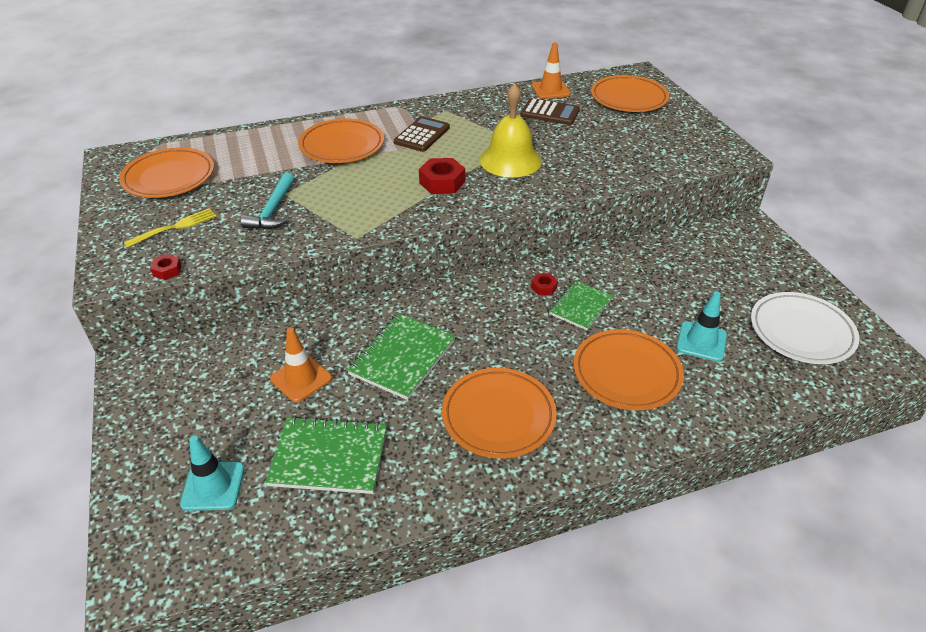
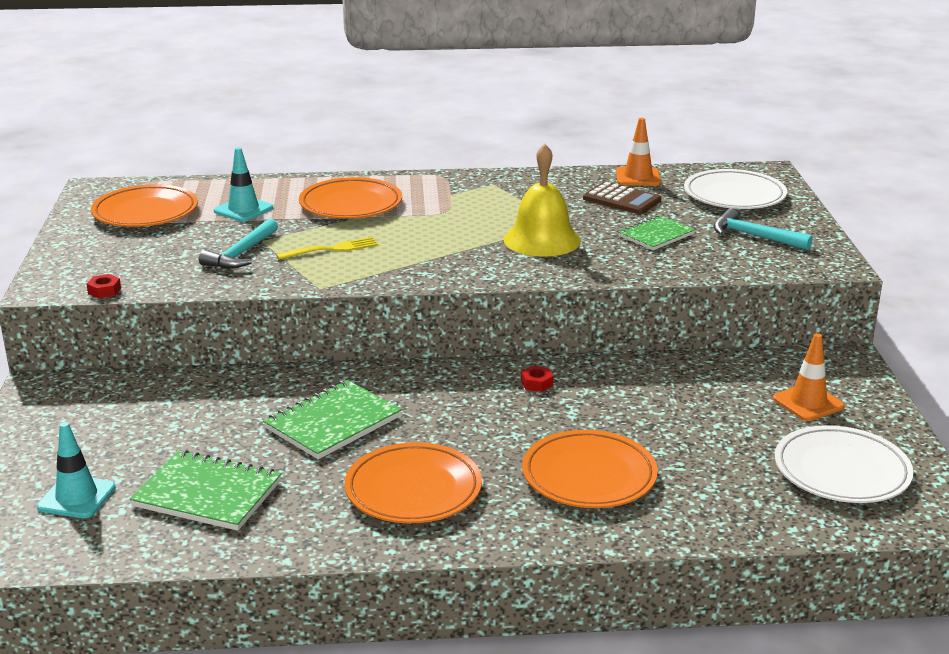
camera: 15 degrees right, 15 degrees down
(174, 227) = (129, 256): yellow fork -> yellow fork (331, 249)
(301, 378) = (212, 424): orange traffic cone -> orange traffic cone (808, 403)
(422, 135) = (450, 205): brown calculator -> none
(442, 182) = (446, 251): red nut -> none
(580, 306) = (571, 407): green notebook -> green notebook (656, 235)
(628, 98) = (734, 195): orange plate -> white plate
(663, 134) = (754, 236): none -> turquoise hammer
(701, 341) = (703, 461): turquoise traffic cone -> turquoise traffic cone (243, 210)

